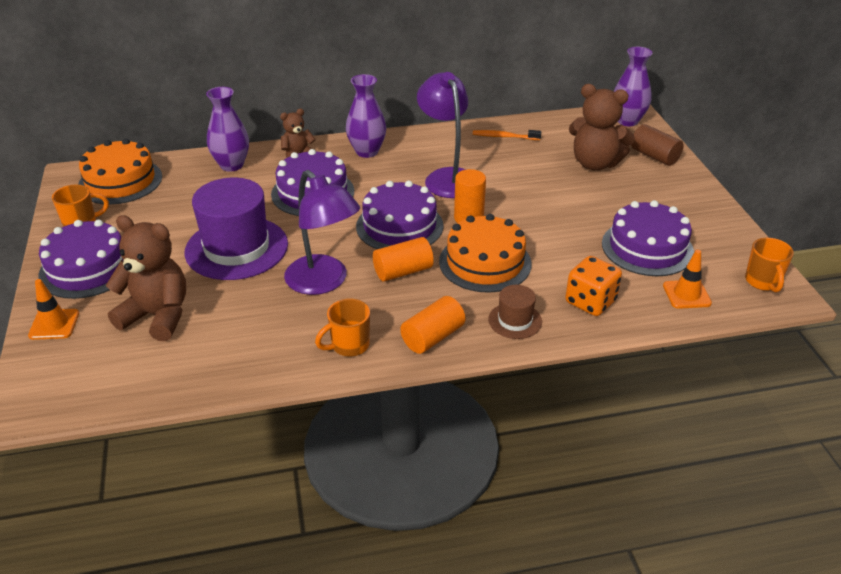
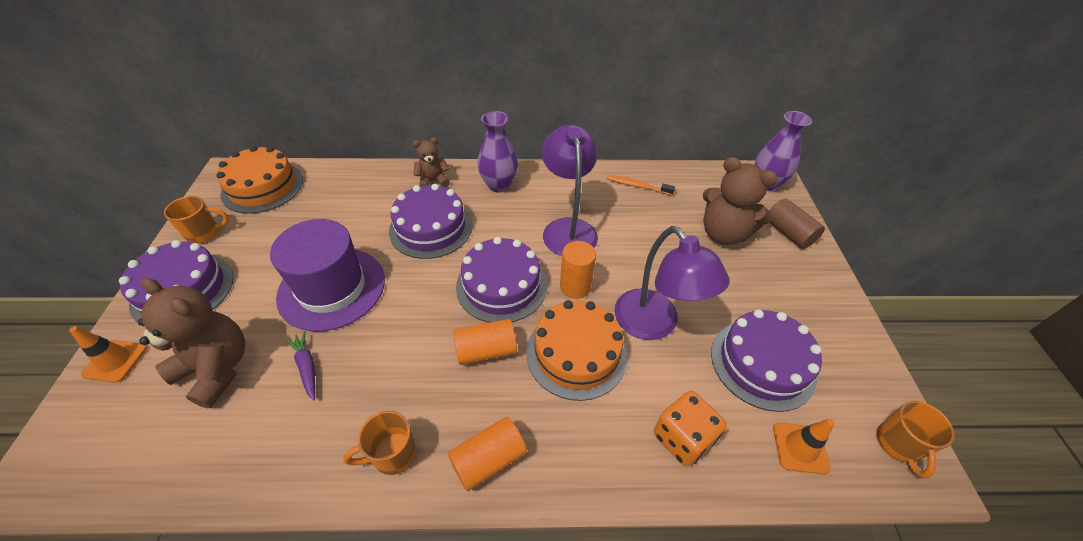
camera: 10 degrees right, 10 degrees up
(231, 165) = (368, 183): purple vase -> none
(242, 304) = (307, 367): none -> purple carrot
(324, 282) = (399, 351): purple lamp -> purple lamp (654, 325)
(515, 320) = (588, 451): brown hat -> none

